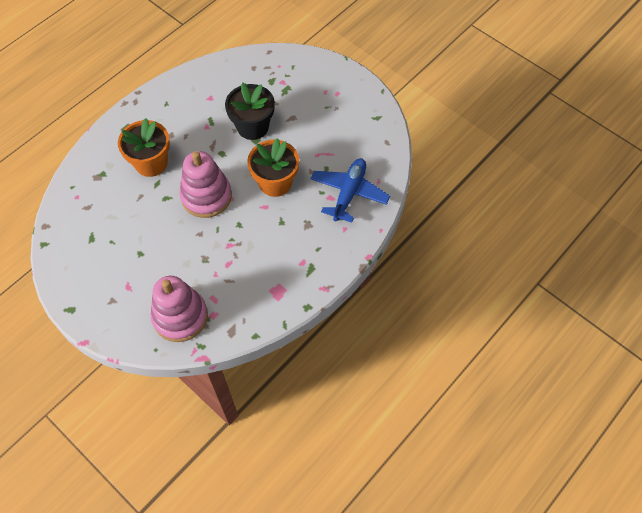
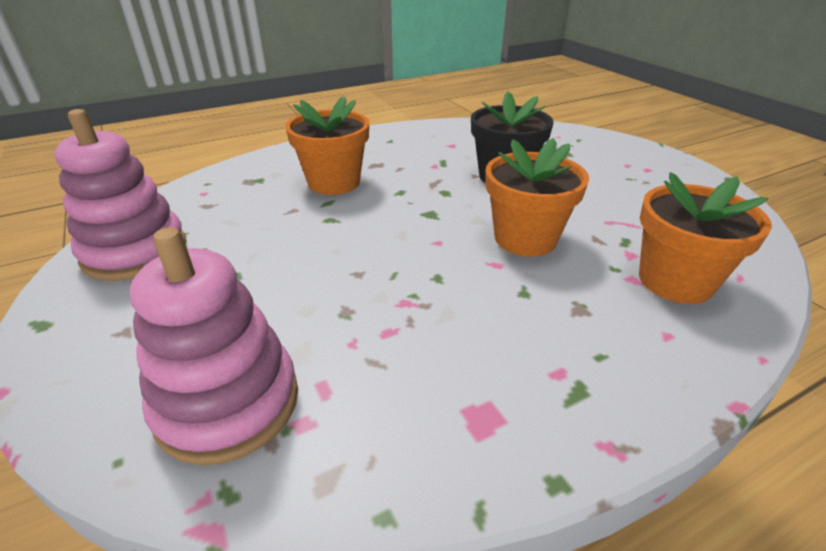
camera: 20 degrees right, 25 degrees down
(206, 196) = (396, 230): pink stacking toy -> pink stacking toy (135, 252)
(349, 193) = (675, 281): blue plane -> orange flower pot

